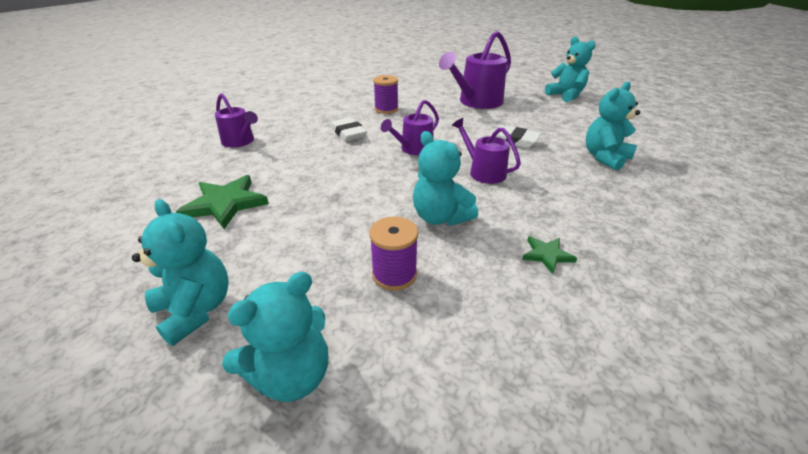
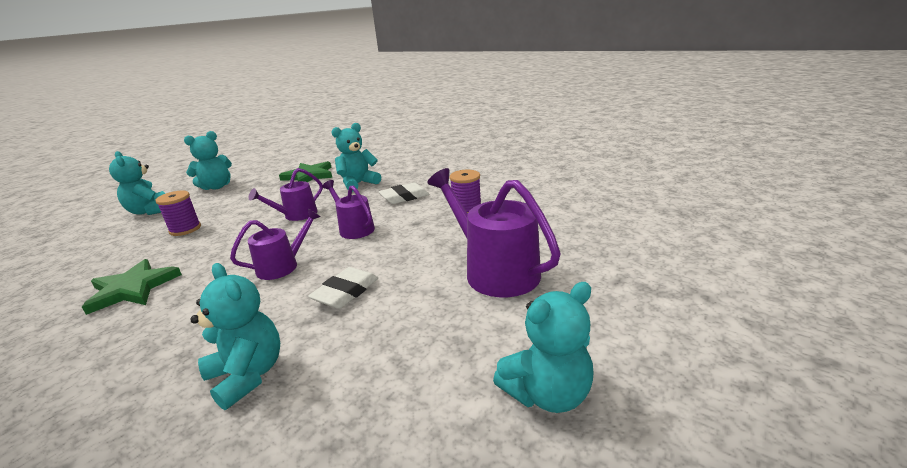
camera: 95 degrees right, 10 degrees down
(240, 141) = (401, 164): purple watering can -> purple watering can (297, 215)
(440, 217) = (228, 243): turquoise teddy bear -> turquoise teddy bear (358, 184)
(547, 255) = (133, 288): green star -> green star, size x1.87

